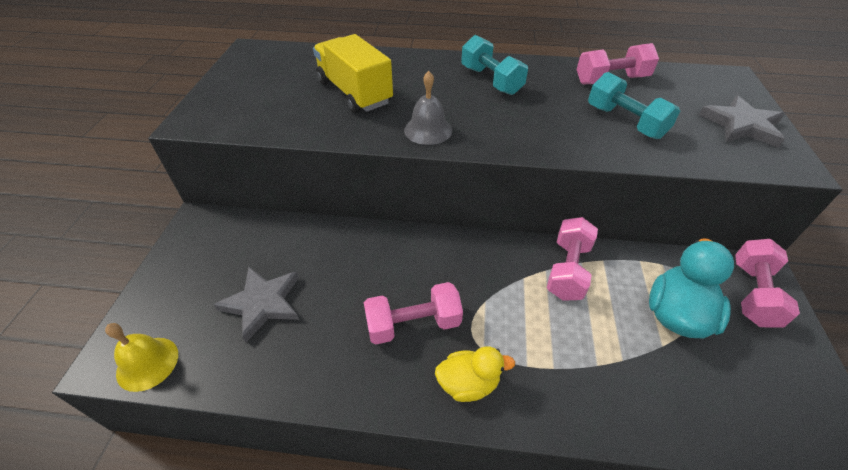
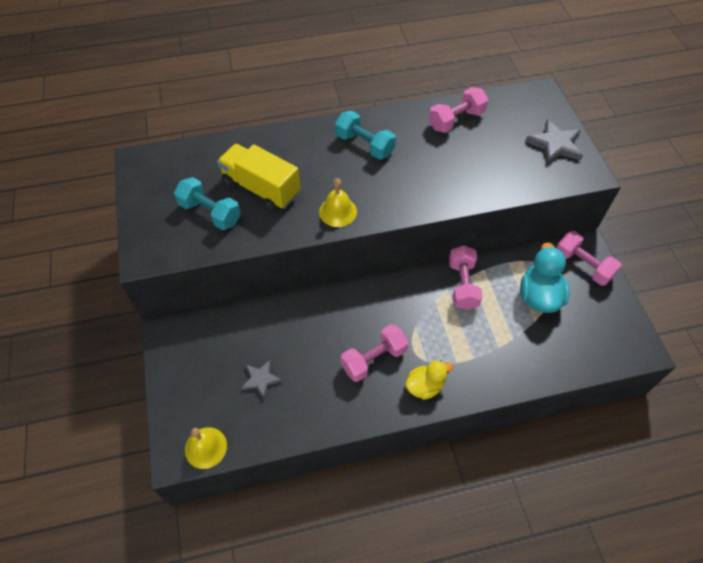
camera: 20 degrees left, 10 degrees up
(263, 303) = (261, 379): grey star -> grey star, size x0.65
(428, 130) = (338, 211): grey bell -> yellow bell
(625, 122) = (476, 163): turquoise dumbbell -> turquoise dumbbell (210, 213)
(753, 293) = (583, 265): pink dumbbell -> pink dumbbell turned 45 degrees counterclockwise

